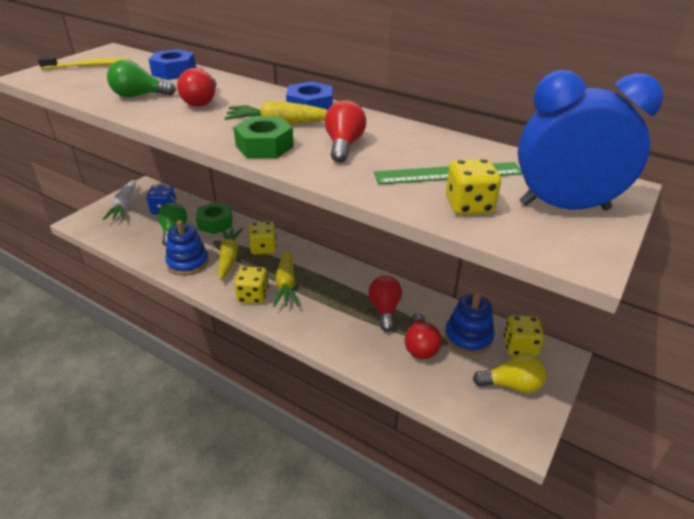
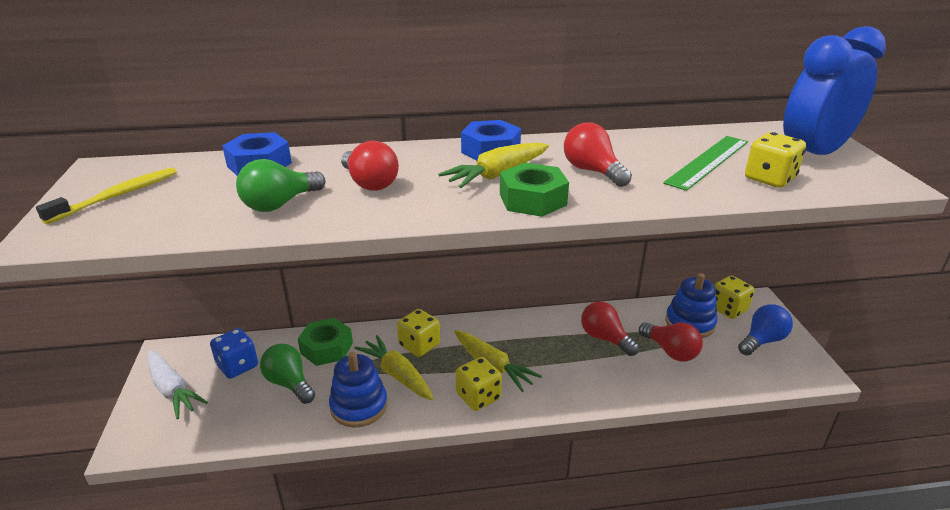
camera: 40 degrees left, 5 degrees down
(512, 385) = (762, 340): yellow light bulb -> blue light bulb

